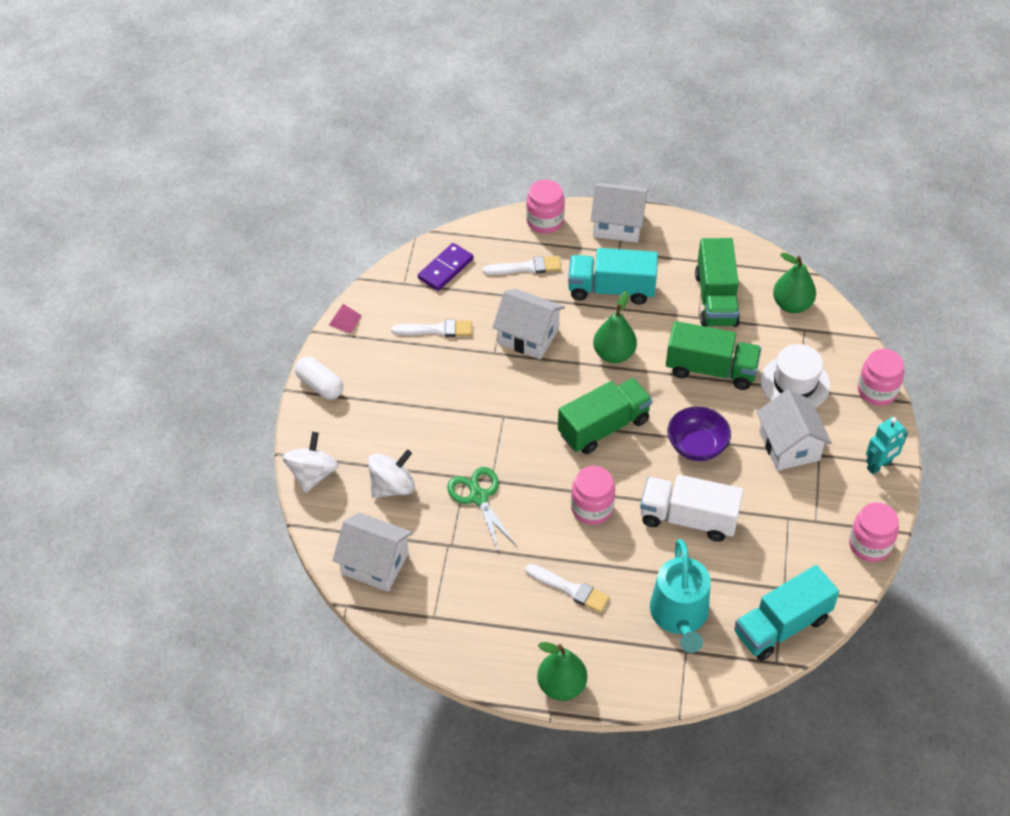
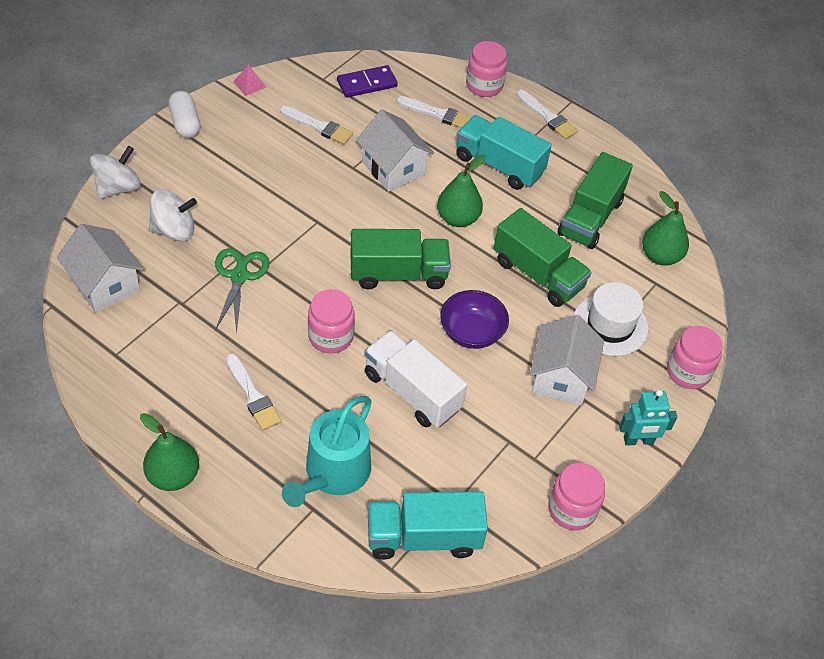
camera: 25 degrees right, 0 degrees up
(618, 224) = (547, 117): white house -> white brush

